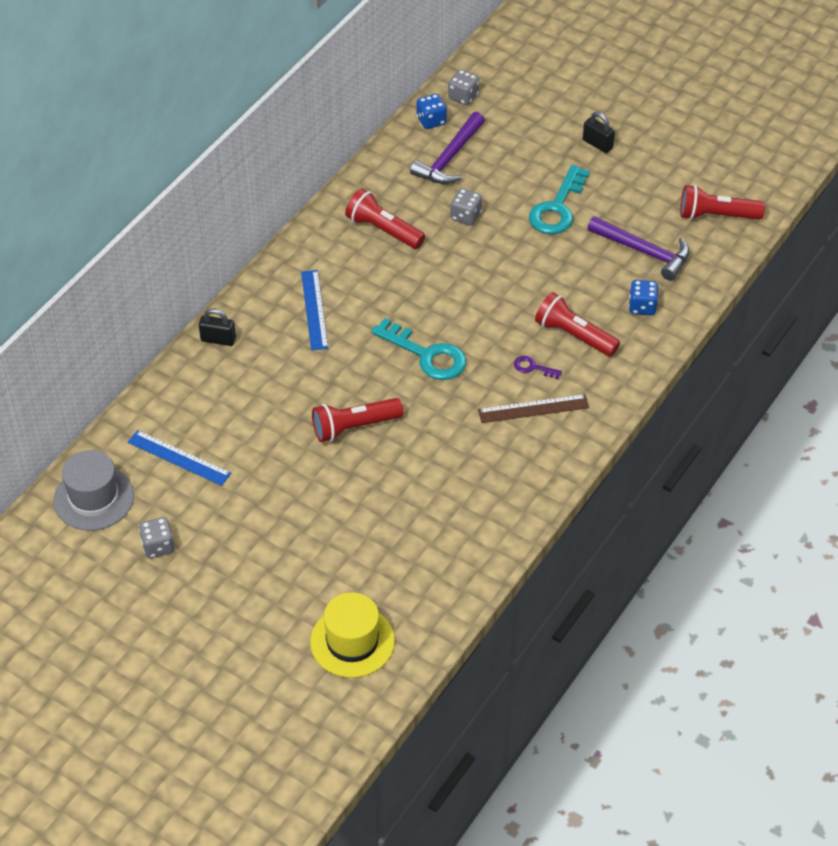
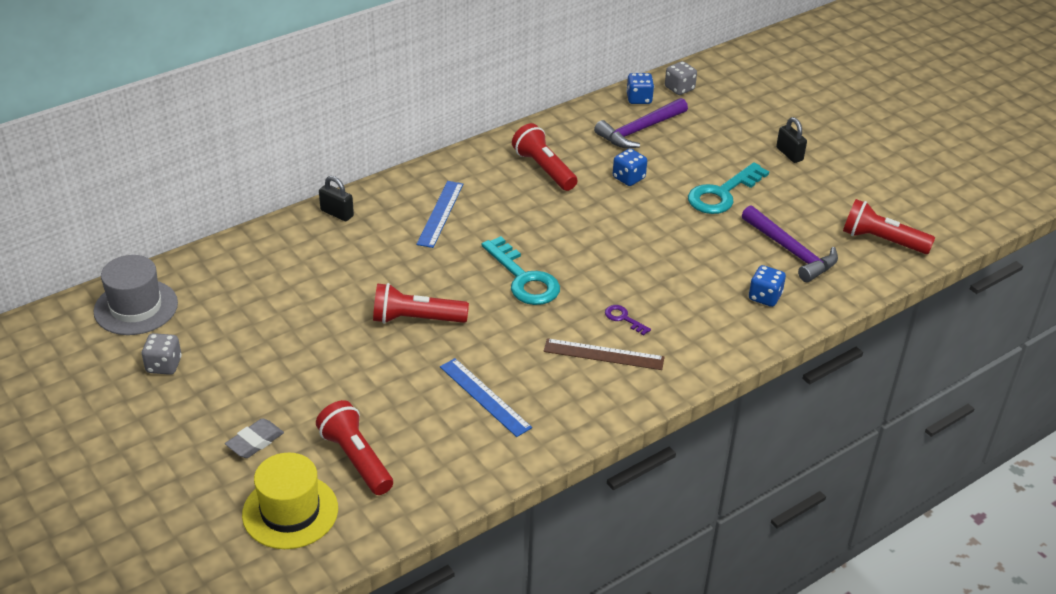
camera: 20 degrees right, 10 degrees down
(179, 458) = (235, 297): blue ruler -> blue ruler (484, 397)
(284, 590) = (255, 441): none -> grey eraser
(465, 216) = (628, 178): grey dice -> blue dice
(574, 335) = (681, 302): red flashlight -> red flashlight (356, 459)

